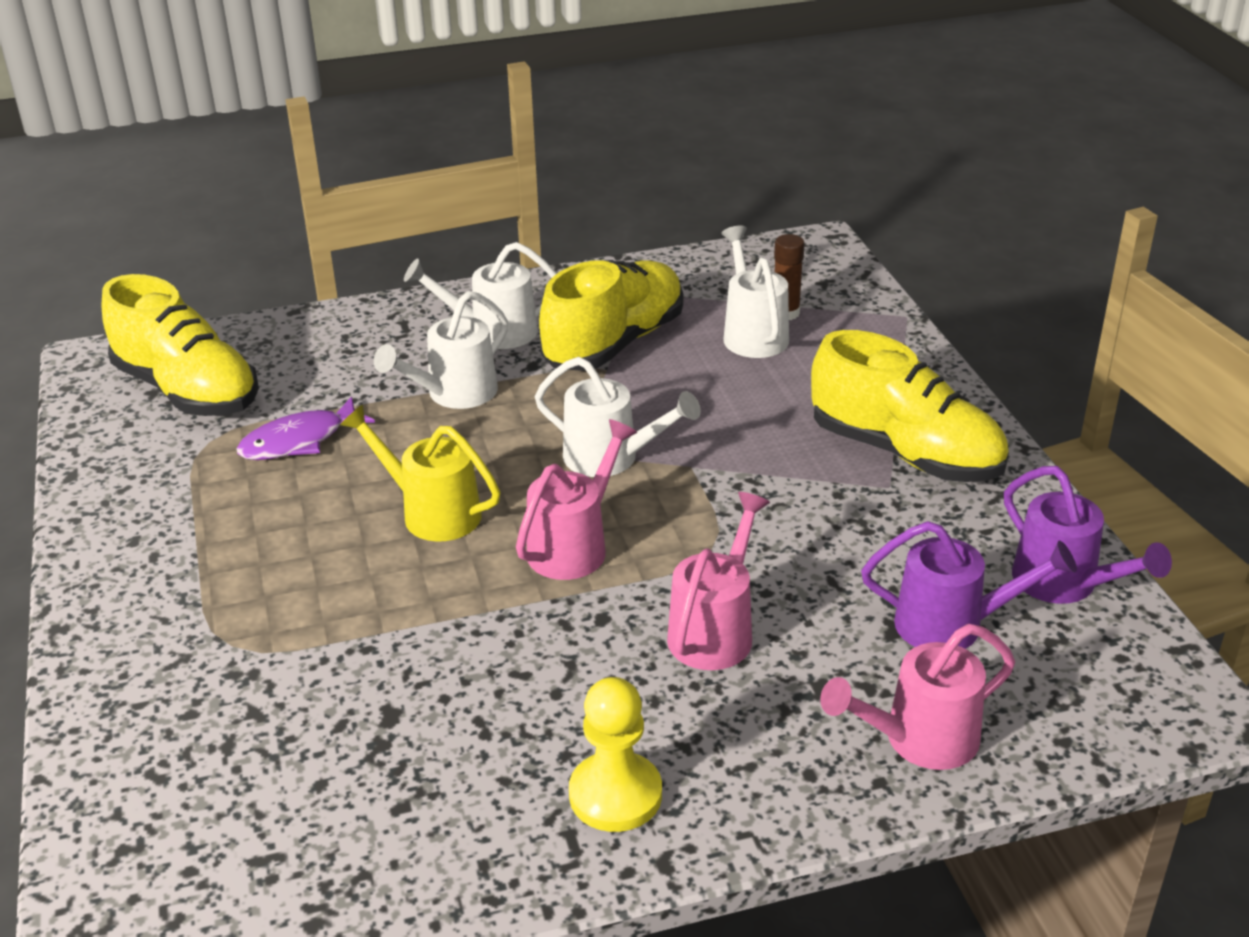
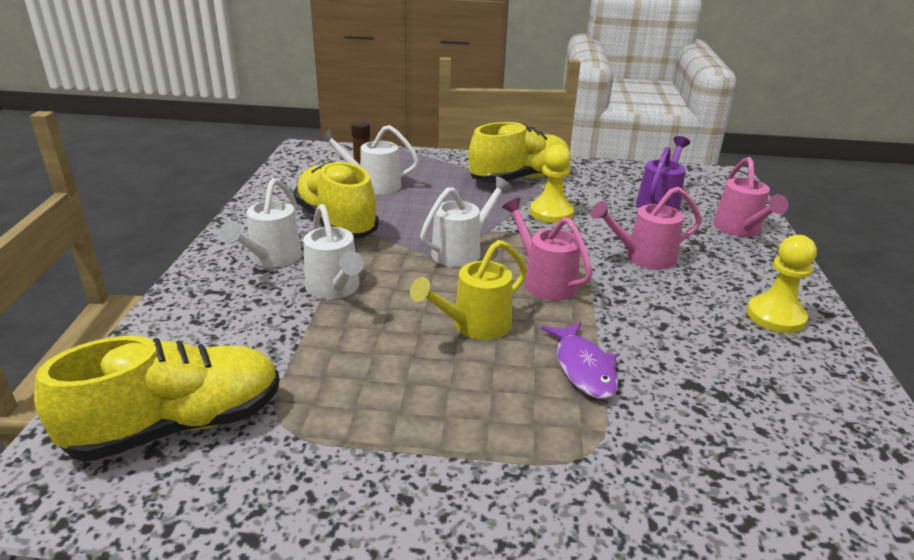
camera: 70 degrees left, 5 degrees down
(299, 441) = (329, 371): purple fish -> purple fish (583, 368)
(715, 630) = (643, 257): pink watering can -> pink watering can turned 60 degrees counterclockwise
(799, 511) = (551, 213): none -> yellow pawn
(1064, 584) = (639, 175): purple watering can -> none

